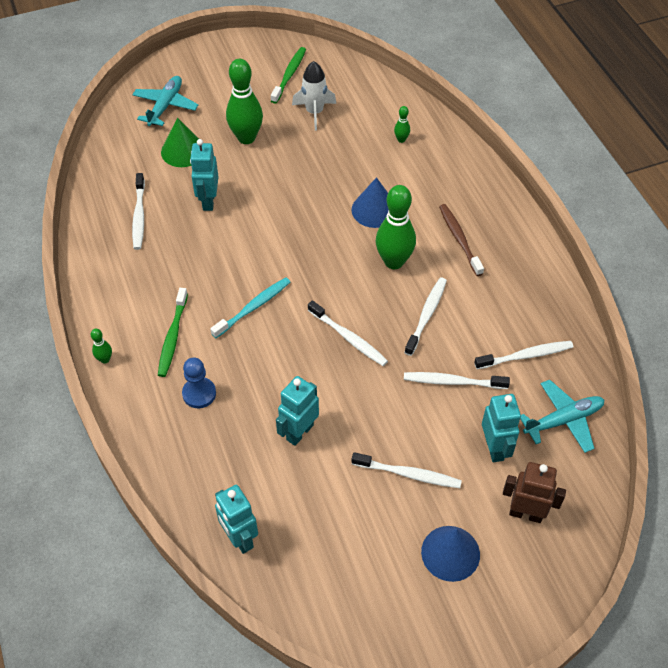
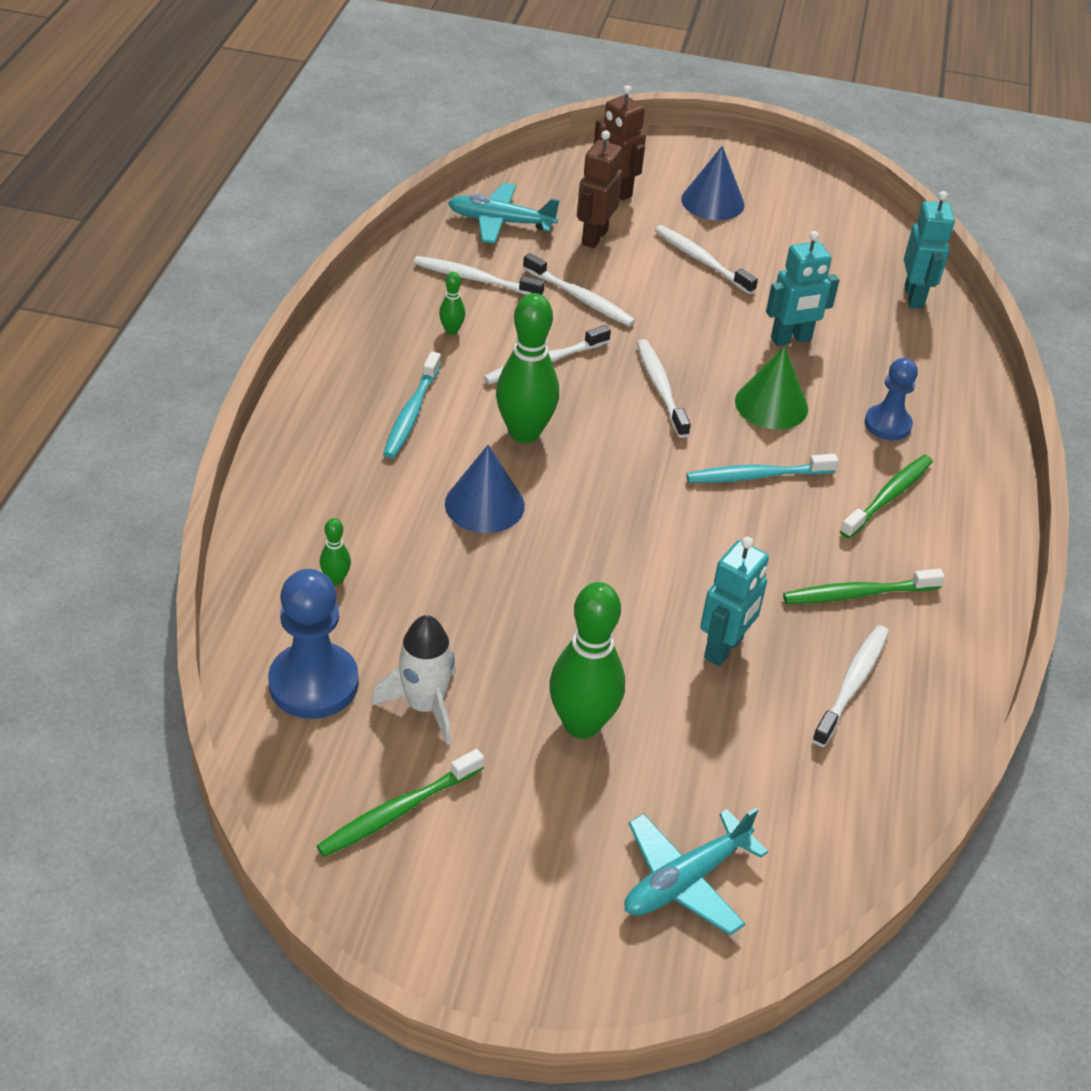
camera: 150 degrees left, 10 degrees down
(105, 359) = (995, 516): green bowling pin -> green bowling pin (451, 330)
(160, 264) = (857, 594): none -> green toothbrush
(183, 151) = (710, 762): green cone -> green cone (771, 404)
(365, 98) = (313, 683): none -> blue pawn
(459, 239) = (411, 413): brown toothbrush -> turquoise toothbrush
(494, 448) = (594, 237): turquoise robot -> brown robot

